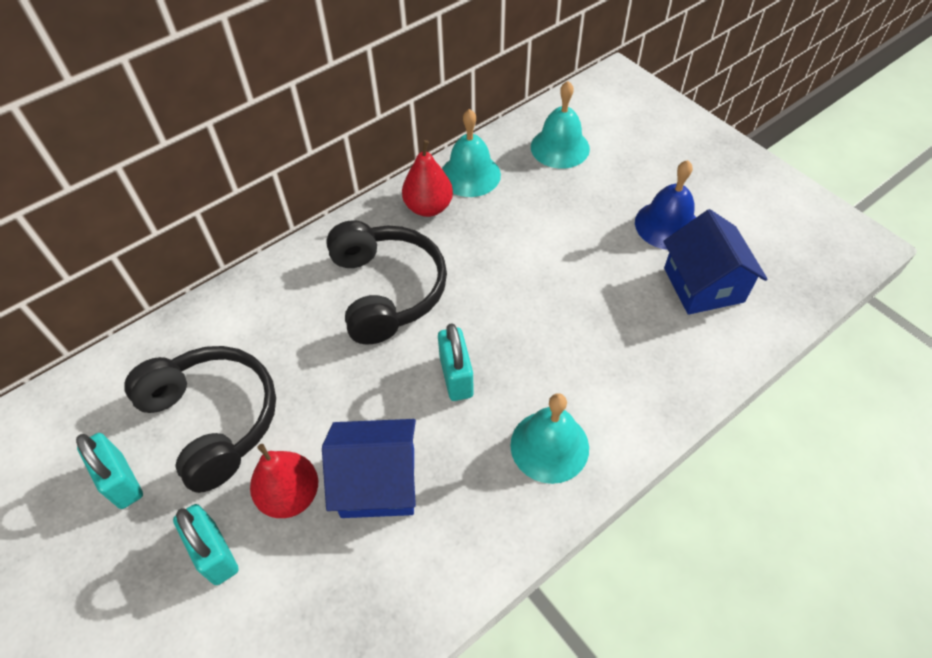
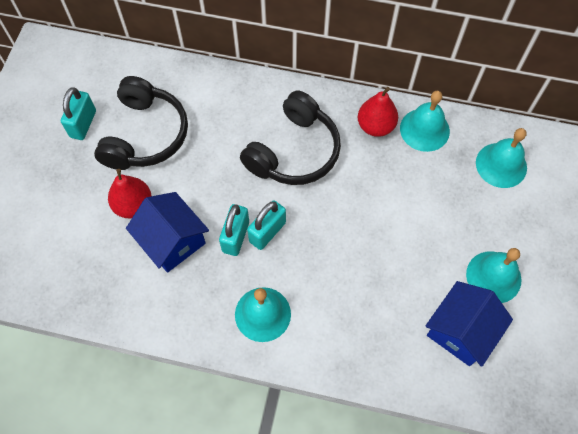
camera: 50 degrees right, 10 degrees up
(215, 553) = (79, 196): turquoise padlock -> turquoise padlock (235, 237)
(667, 225) = (493, 277): blue bell -> turquoise bell

